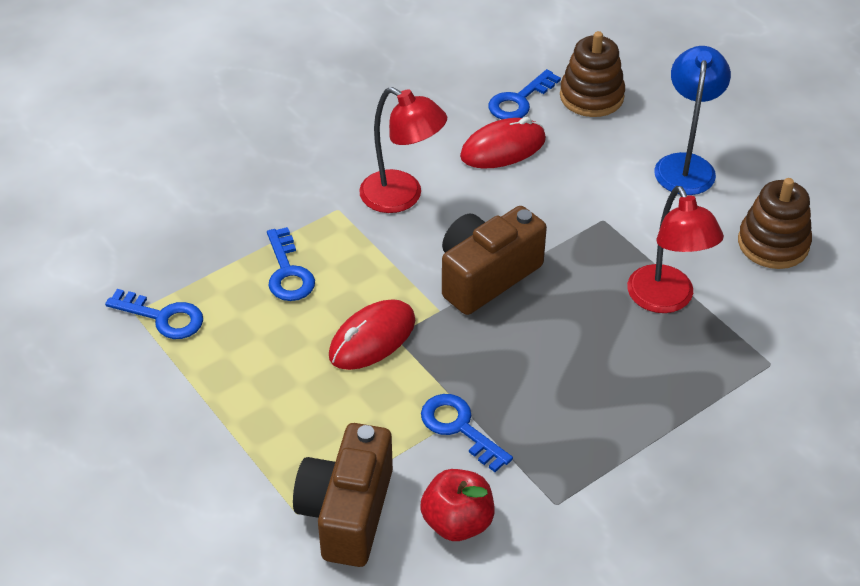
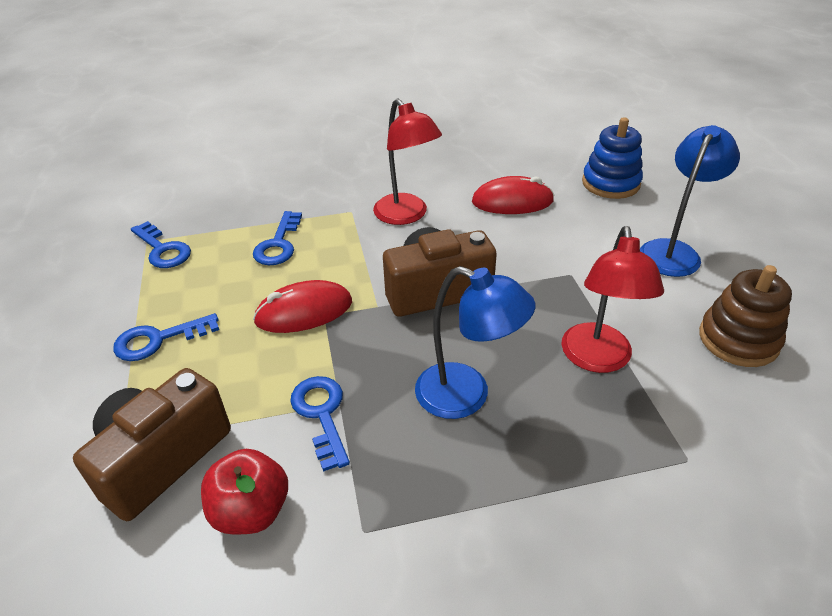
camera: 25 degrees right, 5 degrees down
(519, 101) = (546, 173): blue key -> blue key (158, 340)
(574, 370) = (466, 396): none -> blue lamp
(591, 96) = (610, 183): brown stacking toy -> blue stacking toy

